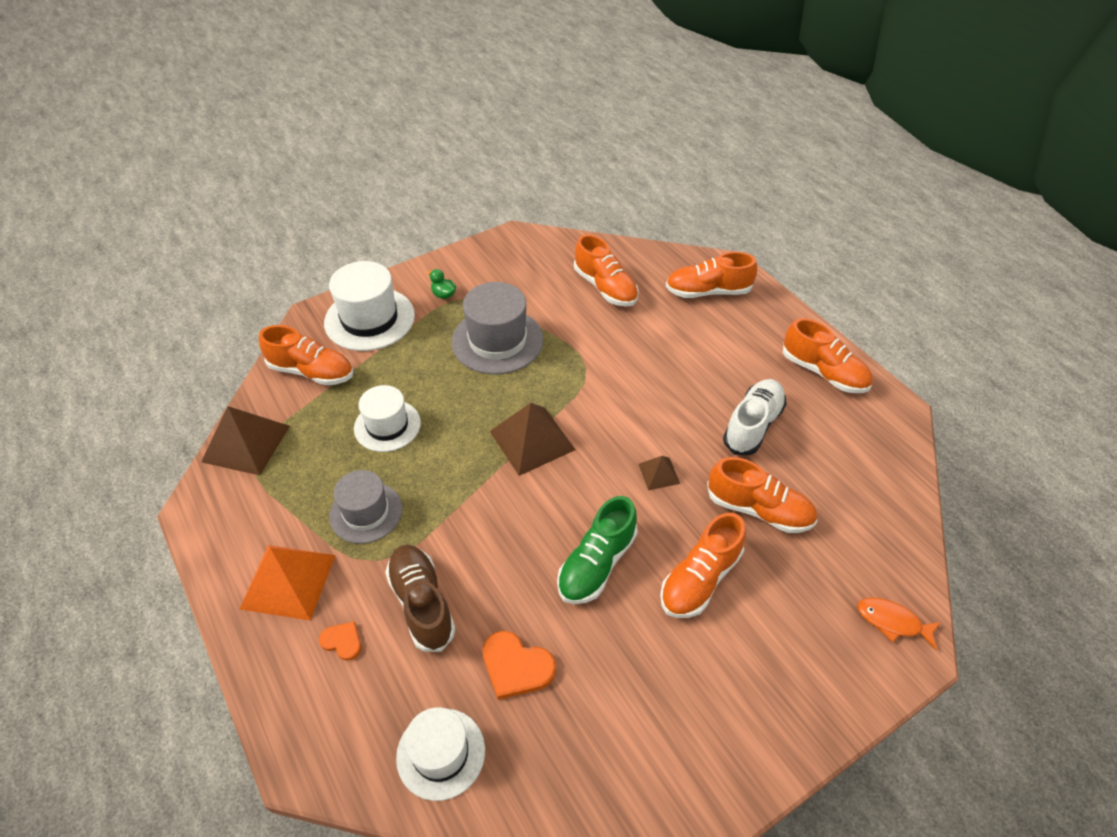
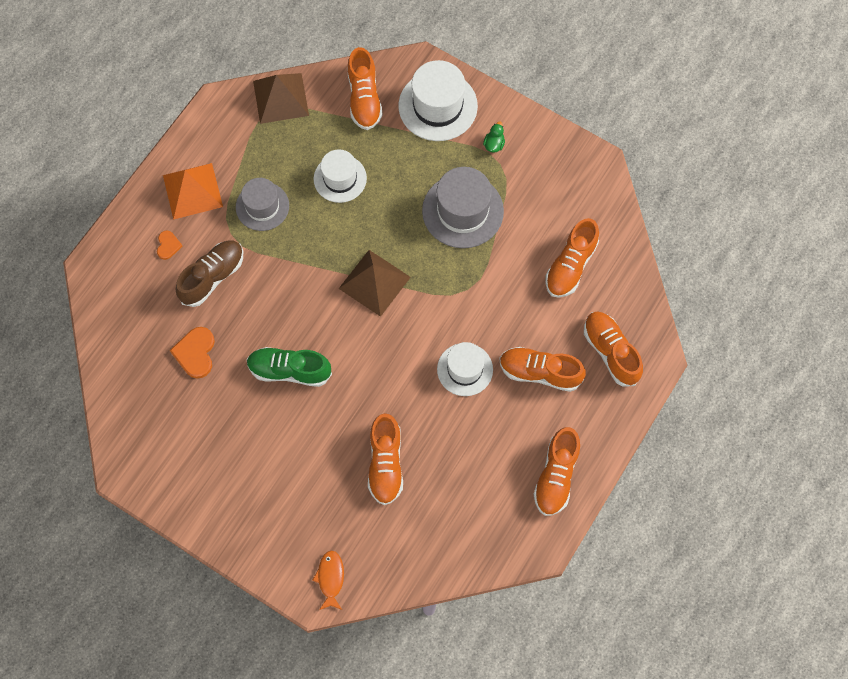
camera: 65 degrees right, 20 degrees up
(441, 753) = (126, 336): white hat -> white hat (465, 369)
(659, 473) = (386, 383): brown pyramid -> none
(700, 579) = (308, 441): orange shoe -> orange shoe (540, 372)
(753, 425) = (467, 436): white shoe -> none

